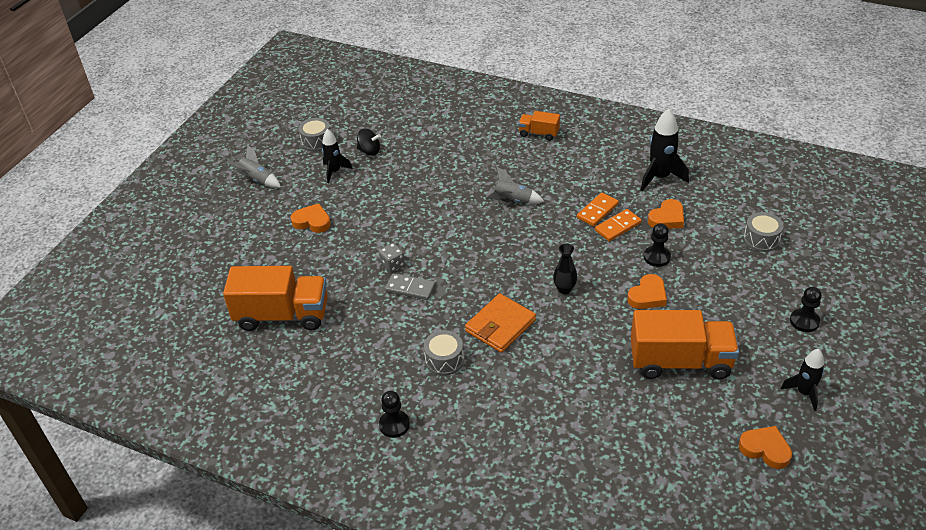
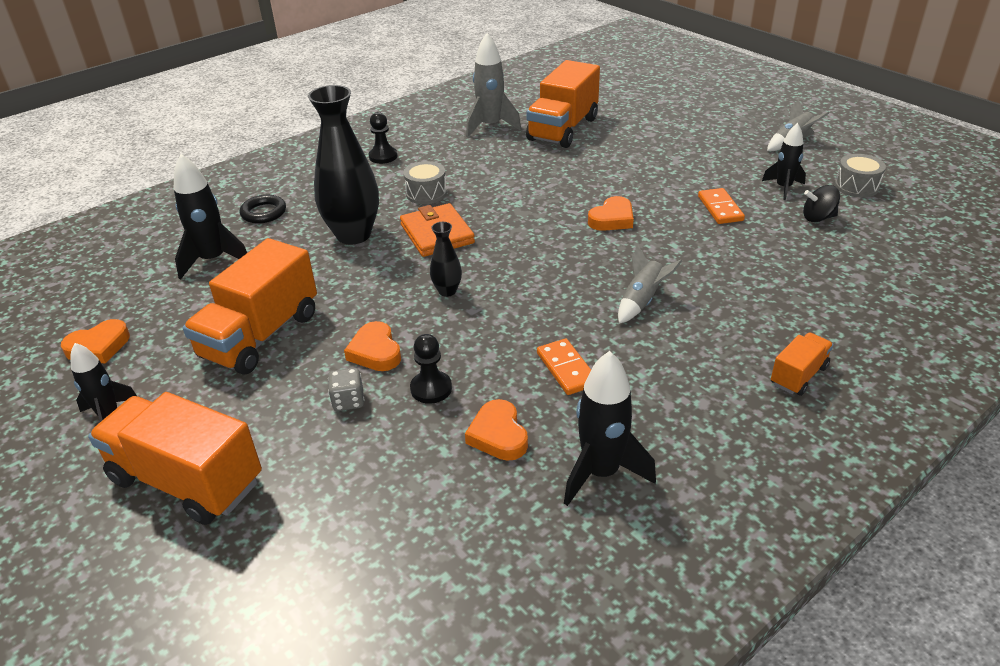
camera: 115 degrees right, 5 degrees down
(296, 369) = (490, 126): none -> grey rocket
(312, 221) = (693, 161): orange heart -> orange heart (612, 219)
(369, 151) = (818, 218): black spinning top -> black spinning top turned 45 degrees clockwise
(392, 264) = (586, 193): grey dice -> grey dice (348, 401)
(410, 288) = (540, 196): grey domino -> none
(533, 376) = (353, 235): none -> black vase
(540, 461) = (263, 213): none -> black ring
(618, 227) = (519, 376): orange domino -> orange domino (720, 208)
(627, 450) = (213, 260): none -> black rocket
(761, 239) = (365, 526): grey drum -> none
(804, 321) = (187, 480): black pawn -> orange truck

